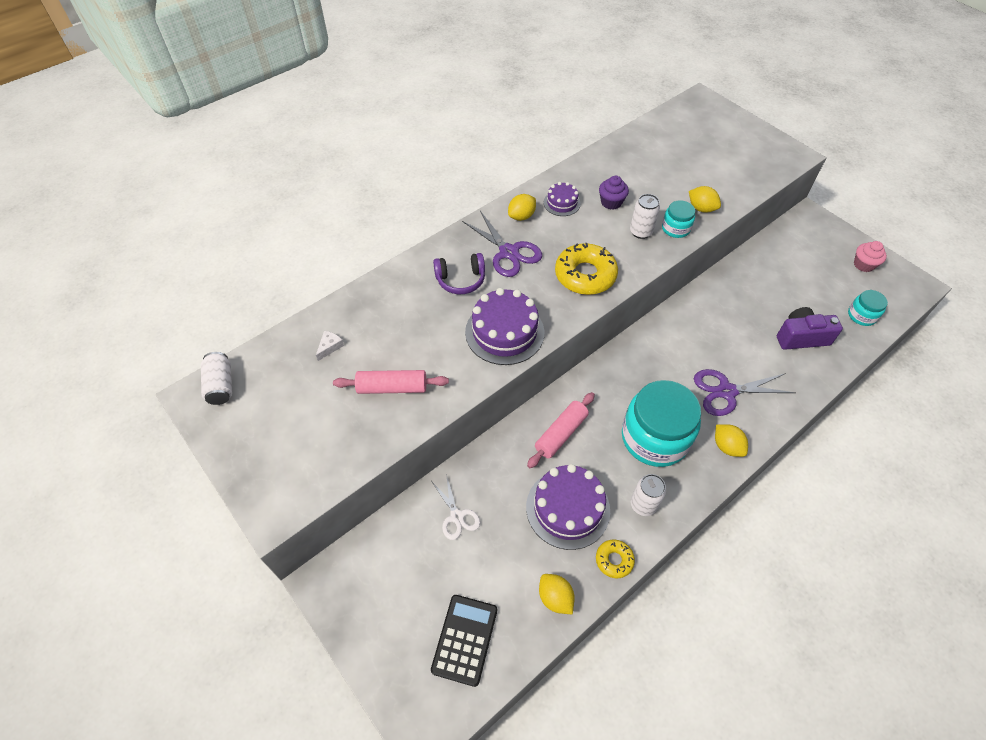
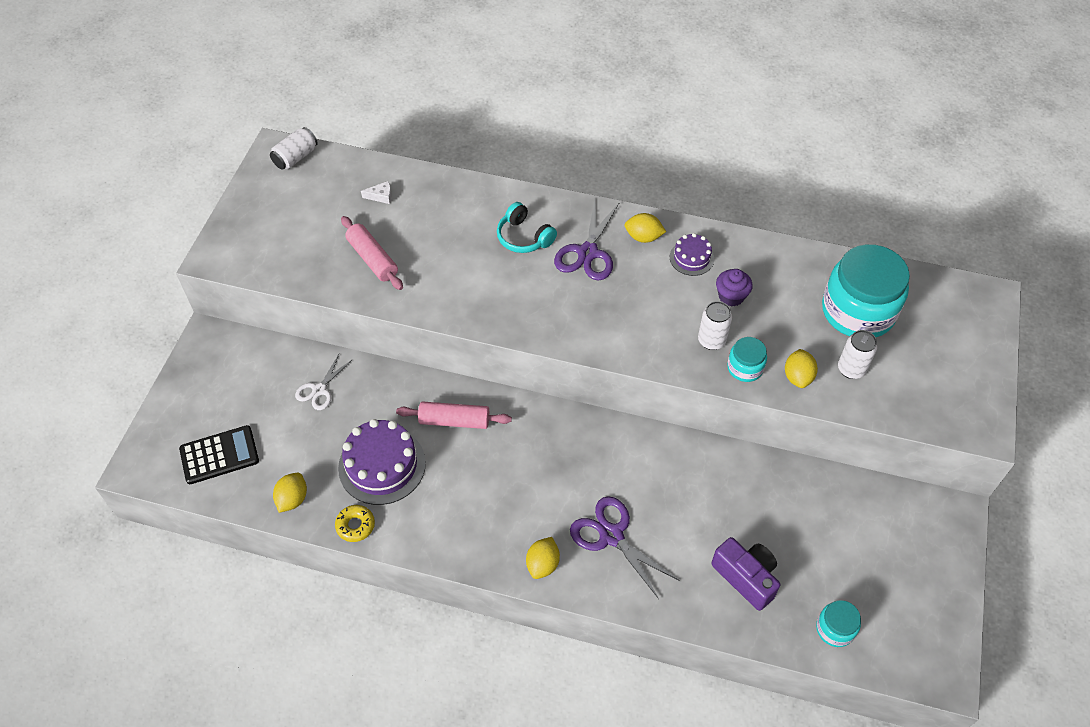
camera: 55 degrees right, 0 degrees up
(460, 279) = (524, 237): purple headphones -> turquoise headphones
(504, 332) = (490, 300): purple cake -> none
(585, 275) = (611, 324): yellow donut -> none
(643, 504) = (426, 522): white can -> white can (851, 369)
(655, 437) = (507, 497): turquoise jar -> turquoise jar (858, 311)
(863, 265) = (924, 602): pink cupcake -> none

